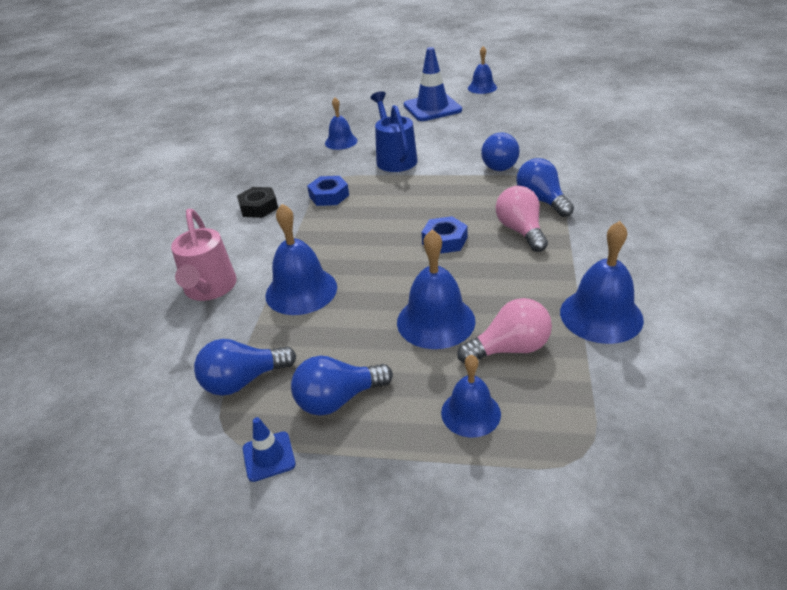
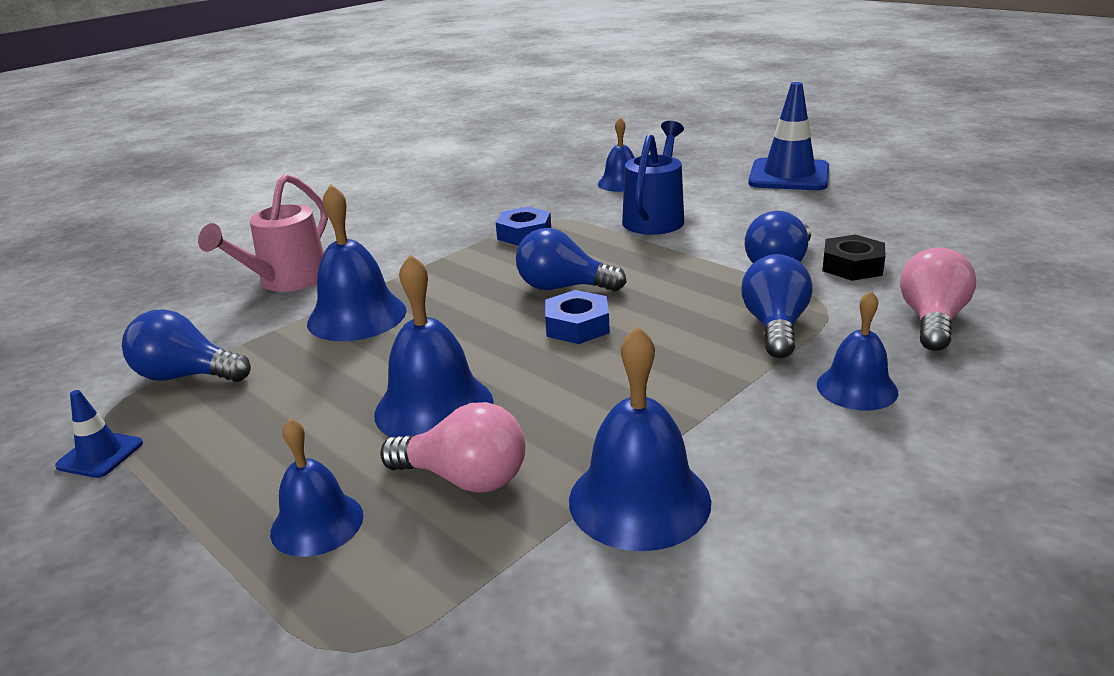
camera: 35 degrees right, 10 degrees down
(259, 207) = (441, 222): black nut -> black nut (852, 266)
(338, 399) = (228, 436): blue light bulb -> blue light bulb (563, 287)
(482, 88) = (897, 169): blue bell -> blue bell (857, 388)
(520, 231) = (689, 352): pink light bulb -> pink light bulb (932, 320)

